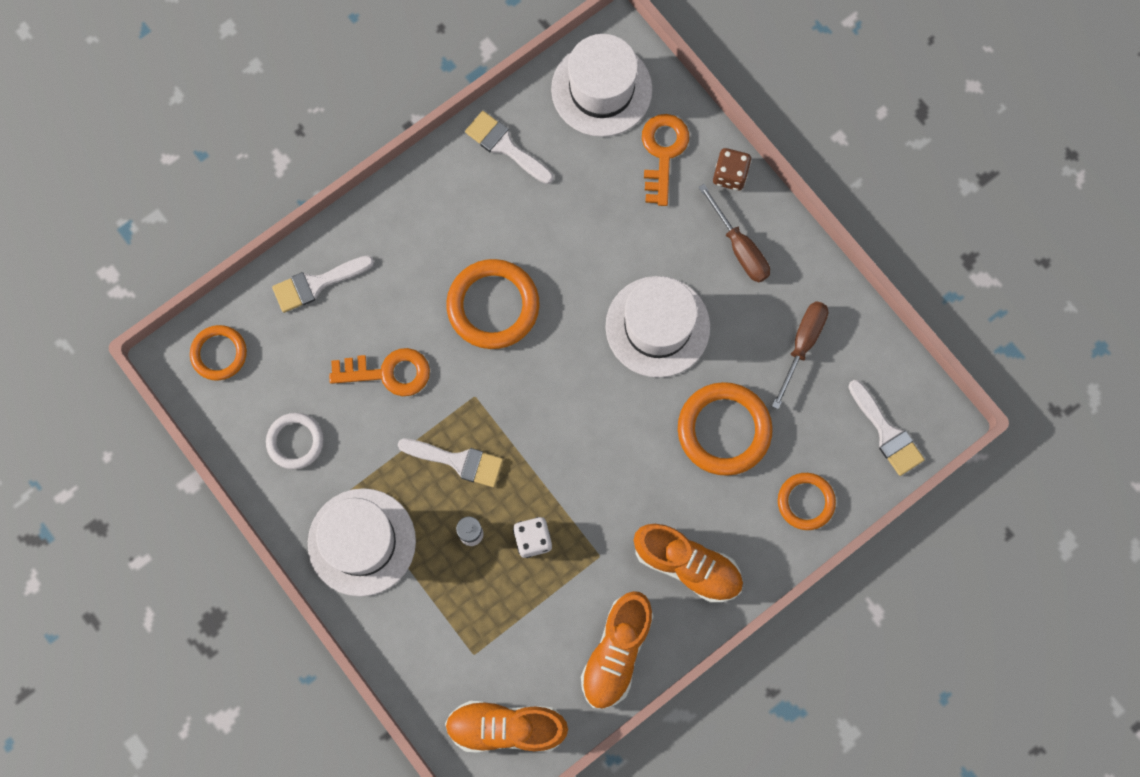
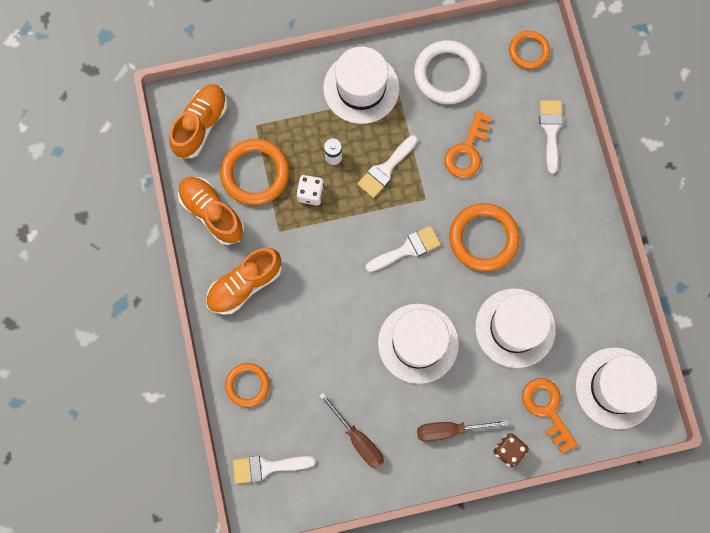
camera: 115 degrees right, 0 degrees up
(295, 441) = (447, 74): white ring -> white ring, size x1.64
(505, 146) = (599, 298): white brush -> white brush (407, 249)
(585, 225) = (515, 328): none -> white hat
(663, 153) = (547, 409): orange key -> orange key turned 150 degrees counterclockwise
(724, 430) = (323, 353): orange ring -> orange ring (255, 173)

